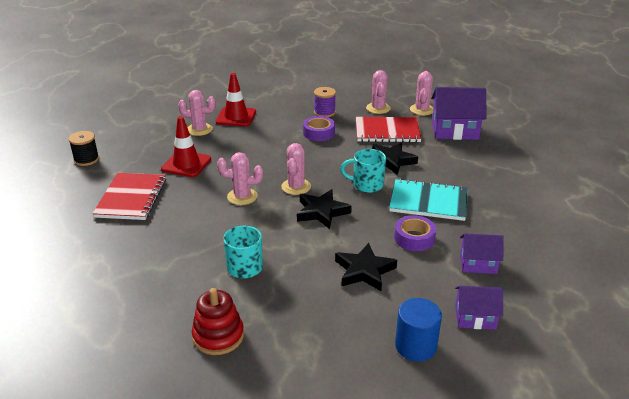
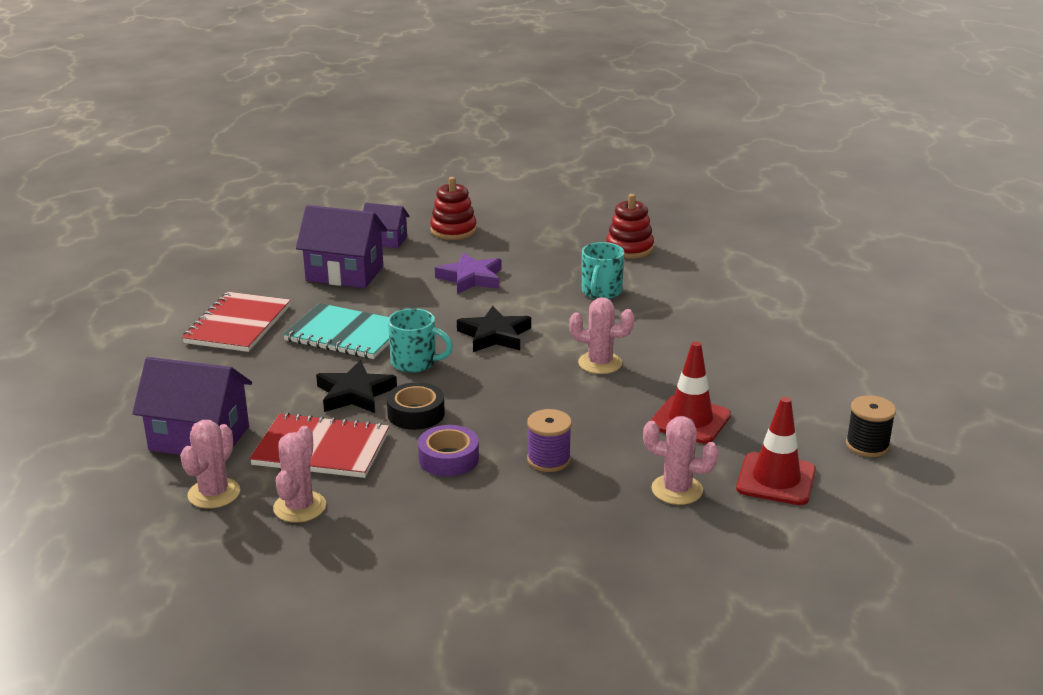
camera: 170 degrees left, 5 degrees down
(131, 198) = (761, 376): red notebook -> red notebook (238, 324)
(236, 117) = (603, 515): red traffic cone -> red traffic cone (776, 479)
(296, 187) = (519, 369): pink cactus -> none
(324, 112) = (416, 508): purple spool -> purple spool (549, 460)
(348, 153) = (416, 414): none -> black tape
(364, 271) = (471, 278): black star -> purple star
(414, 238) = (395, 300): purple tape -> none
(415, 346) = (453, 230): blue cylinder -> red stacking toy
(478, 264) = (344, 273): purple house -> purple house, size x1.70

